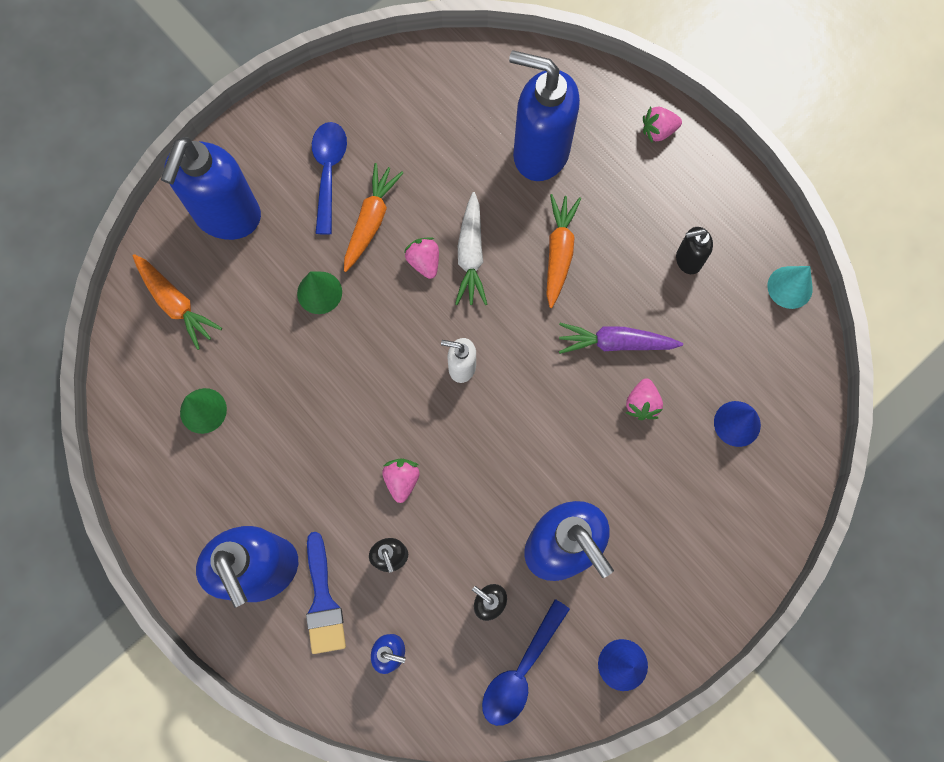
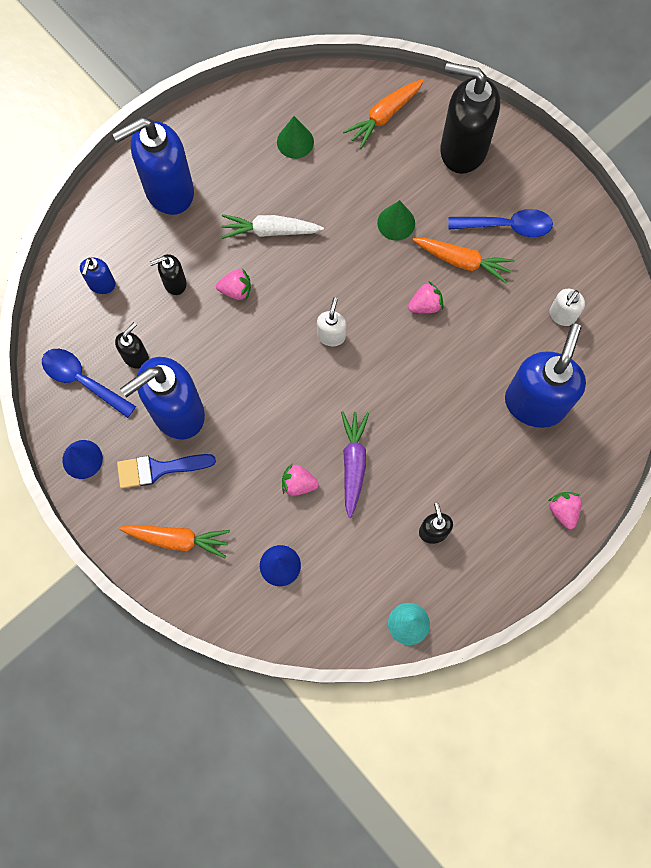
camera: 90 degrees right, 0 degrees up
(227, 216) = (462, 149): blue soap dispenser -> black soap dispenser
(323, 602) = (142, 235): blue brush -> blue brush (158, 469)
(438, 121) = (562, 315): none -> white soap dispenser
(471, 255) = (433, 343): white carrot -> white carrot (270, 231)
(559, 252) = (437, 417): orange carrot -> orange carrot (178, 539)

